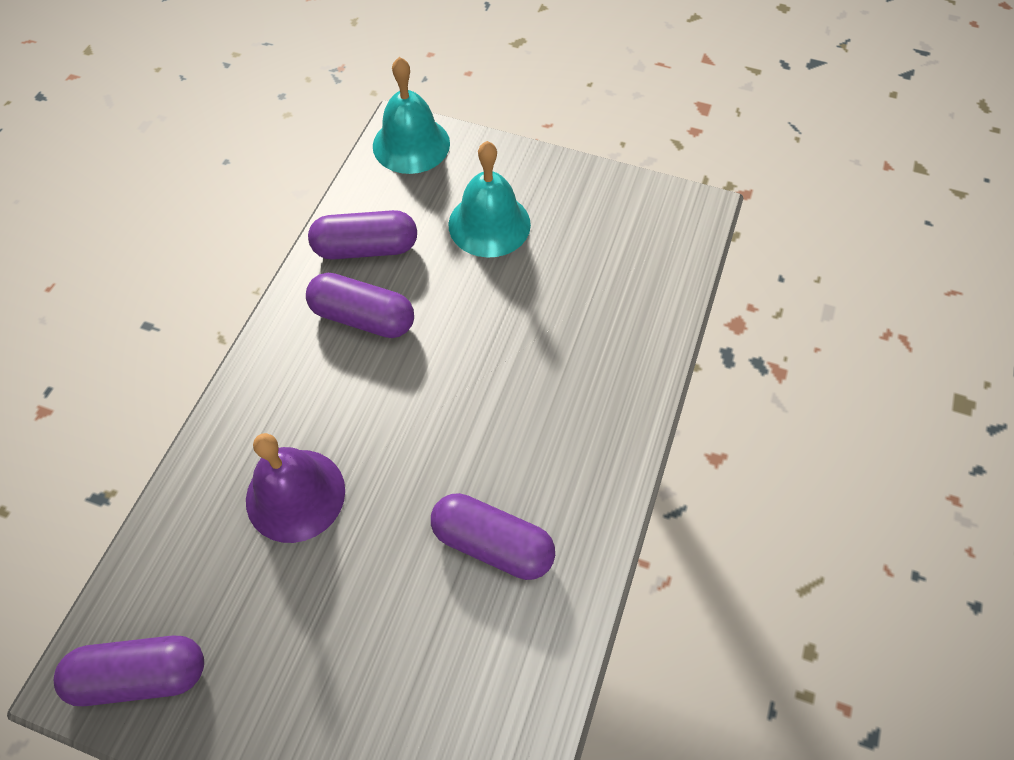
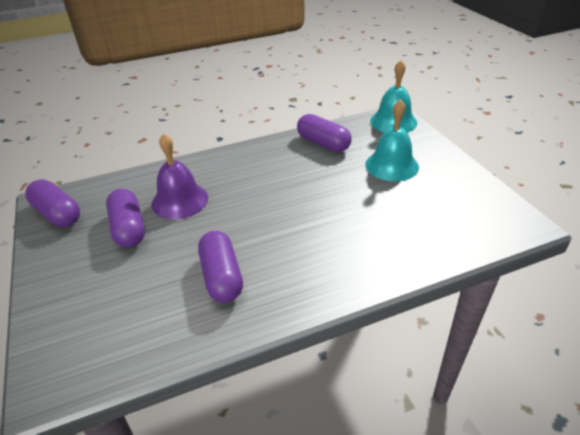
camera: 50 degrees right, 20 degrees down
(363, 318) = (288, 164): purple capsule -> purple capsule (128, 228)

